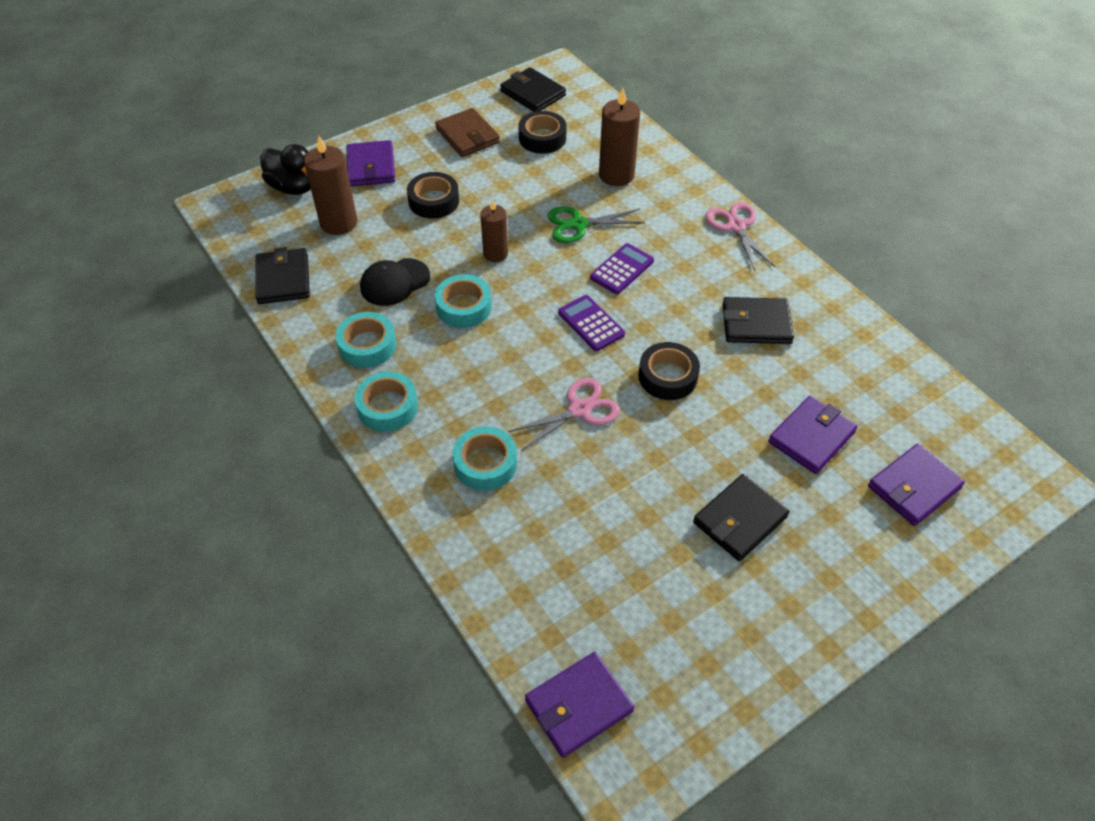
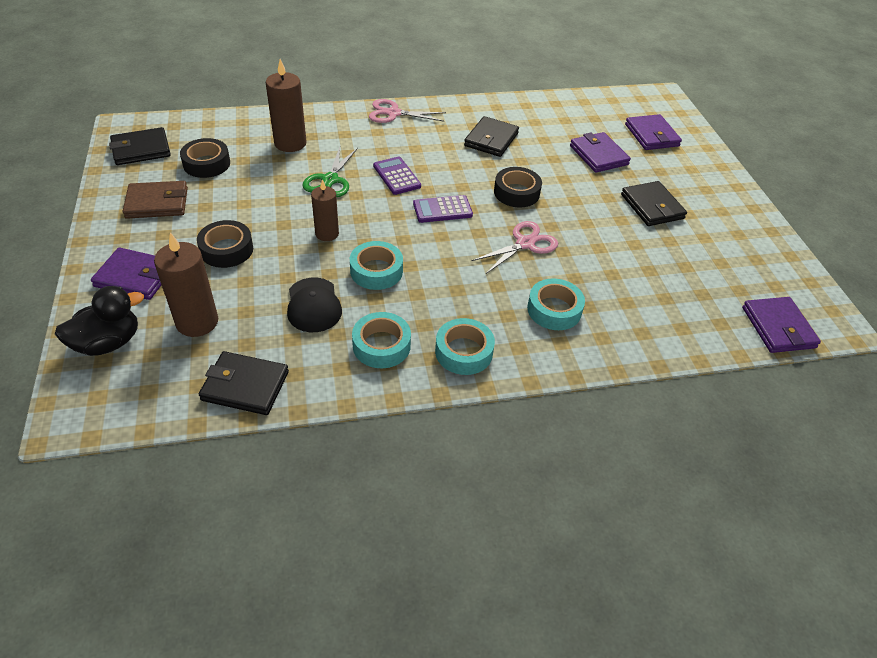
camera: 70 degrees left, 5 degrees down
(579, 410) = (525, 244): pink scissors -> pink scissors turned 60 degrees clockwise

